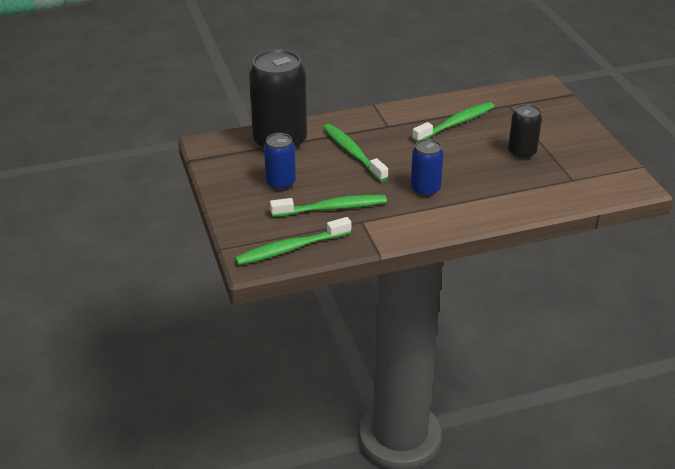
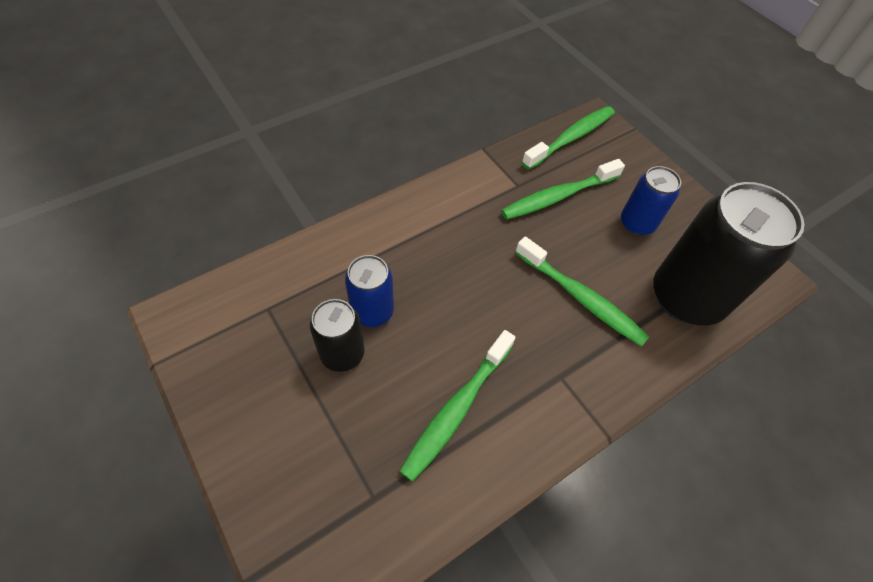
camera: 160 degrees right, 20 degrees up
(425, 189) = (463, 247): blue can -> blue can (372, 311)

